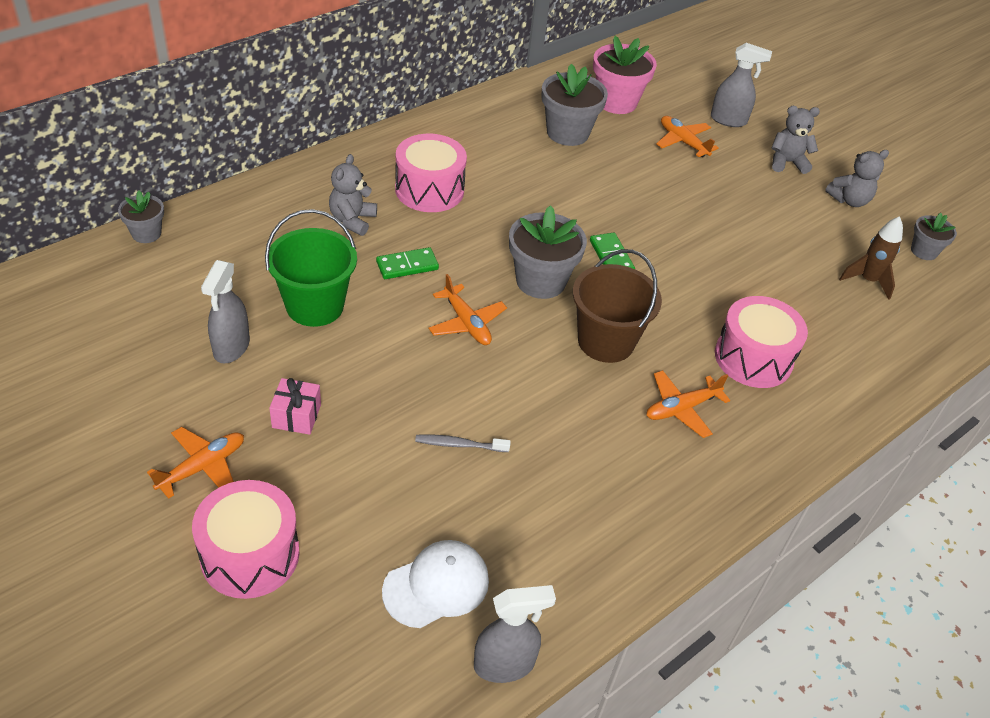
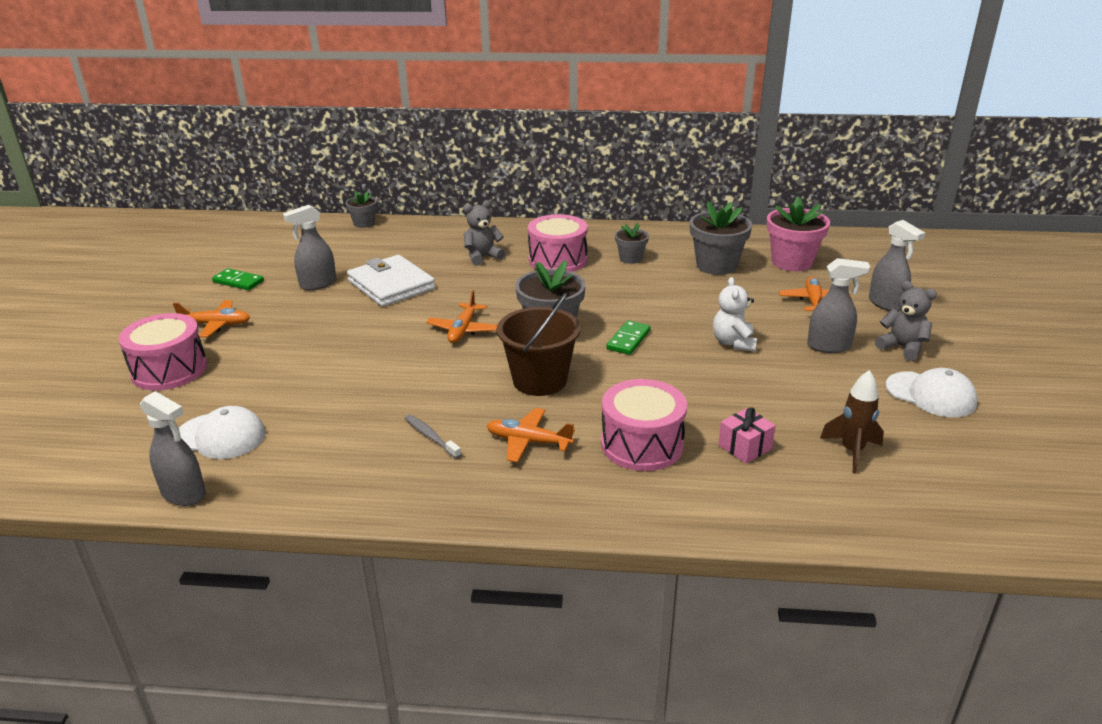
camera: 50 degrees right, 15 degrees down
(296, 416) = (294, 326): pink gift -> pink gift (745, 447)
(315, 306) = (391, 285): green bucket -> white wallet
(407, 266) = (477, 289): green domino -> green domino (238, 282)
(459, 444) = (352, 382): grey toothbrush -> grey toothbrush (431, 437)
(685, 217) = (733, 343): none -> white teddy bear
(745, 186) = (829, 346): none -> grey spray bottle
(849, 200) = (931, 395): grey teddy bear -> white cap
(924, 251) = (961, 461): grey flower pot -> grey flower pot (631, 258)

